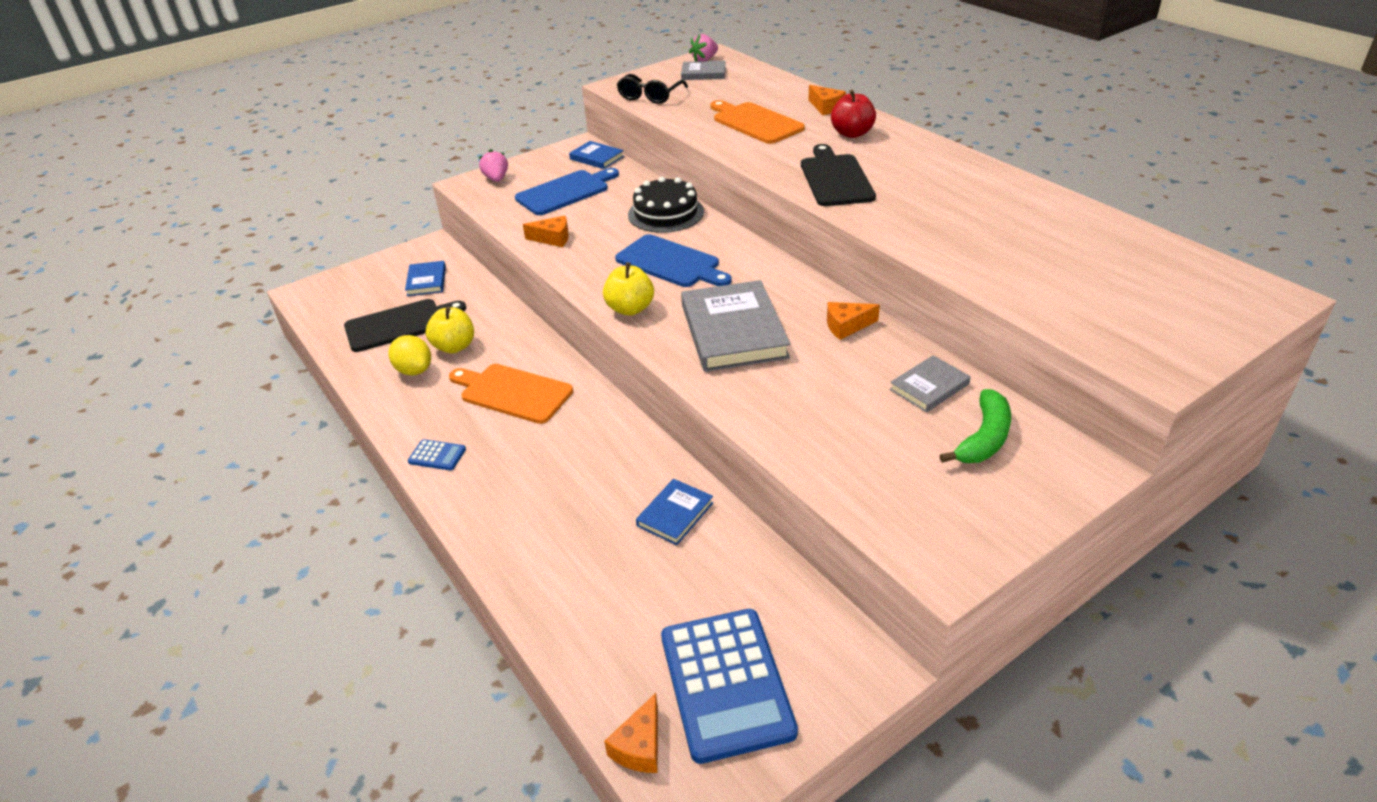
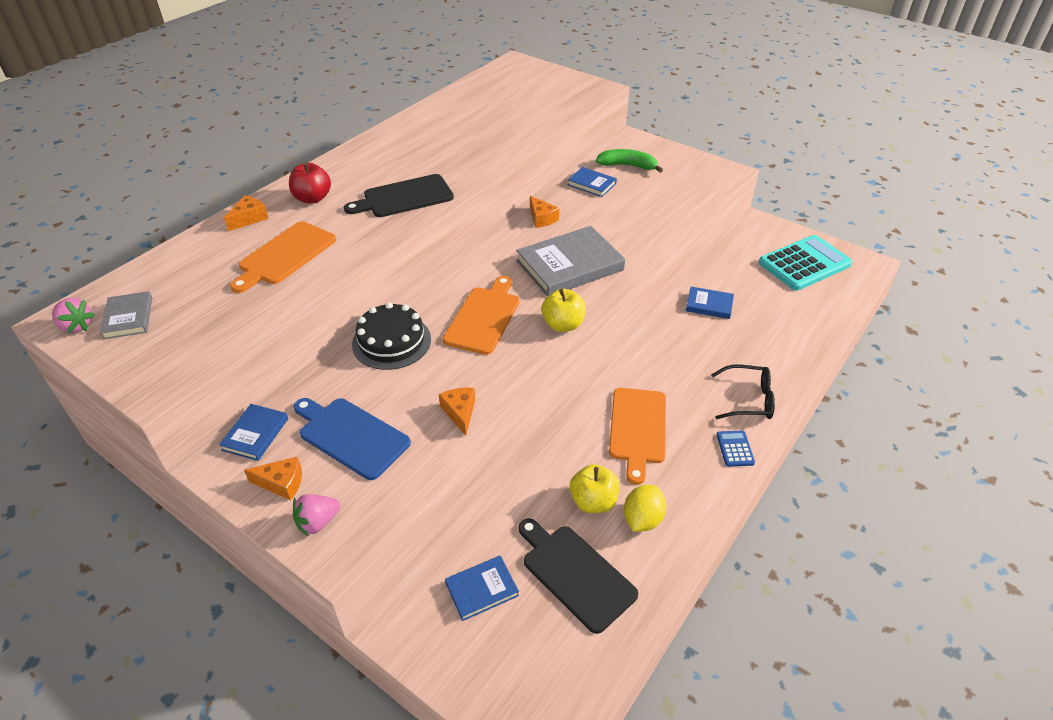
camera: 110 degrees left, 5 degrees up
(640, 746) = (859, 283): orange cheese -> orange cheese (282, 483)
(650, 96) = (199, 348): black glasses -> black glasses (749, 400)
(671, 263) = (484, 317): blue cutting board -> orange cutting board
(726, 684) = (804, 264): blue calculator -> turquoise calculator
(929, 387) = (592, 184): grey book -> blue book

